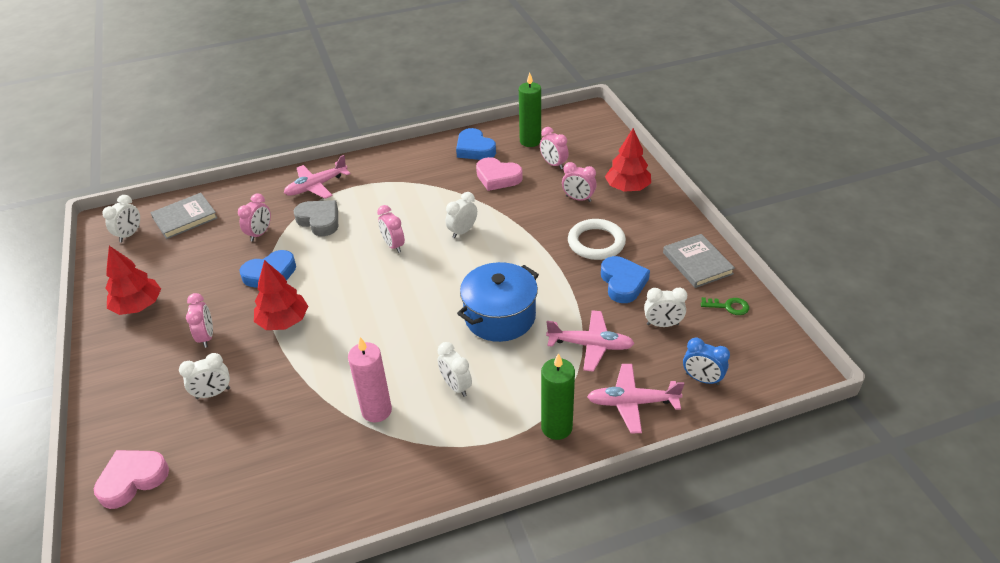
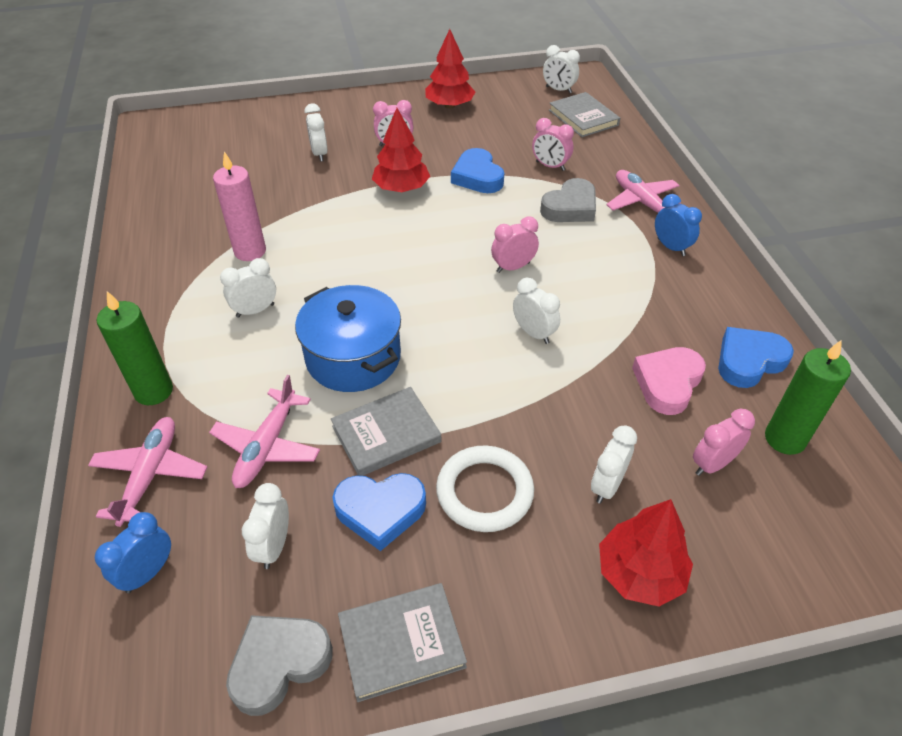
camera: 95 degrees right, 5 degrees up
(132, 480) = (244, 124): pink heart -> none
(369, 174) = (671, 247): none -> blue clock
(565, 289) = (386, 434): none -> grey book
(578, 199) = (607, 486): pink clock -> white clock
(728, 306) = (279, 663): green key -> grey heart

